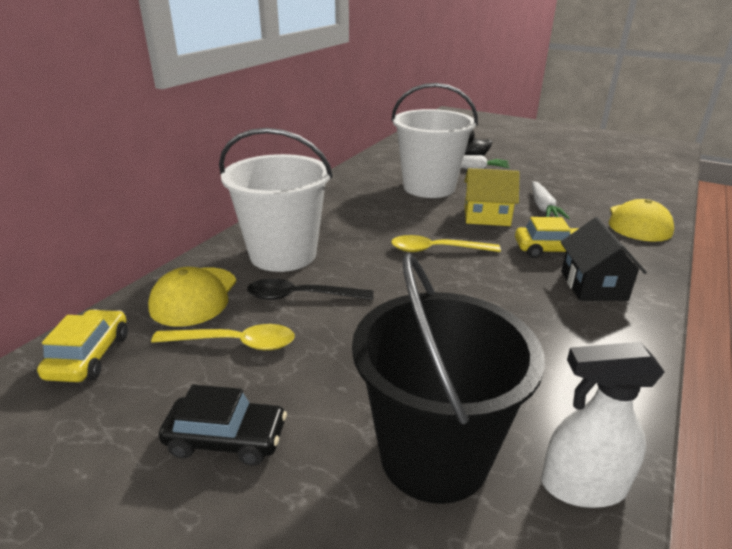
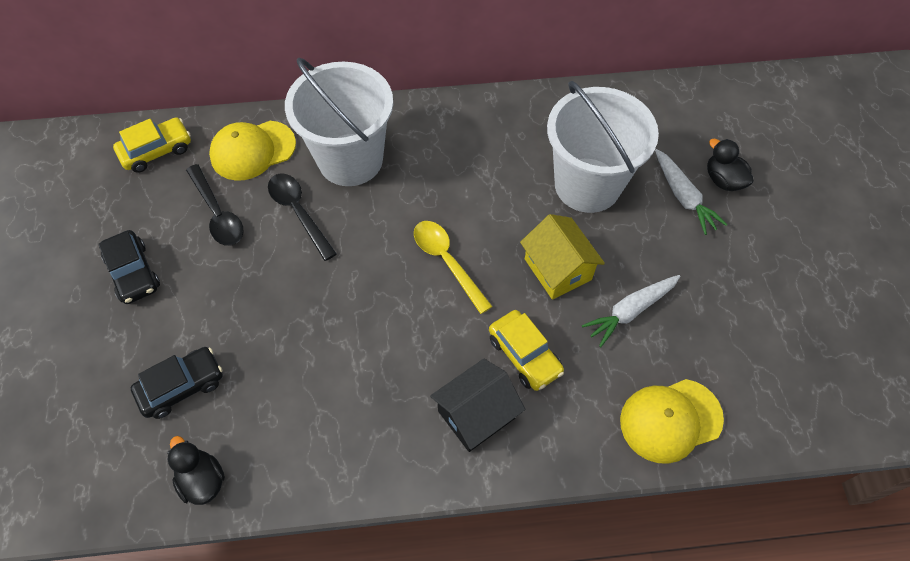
camera: 55 degrees right, 30 degrees up
(235, 343) = (218, 213): yellow spoon -> black spoon
(434, 455) = (182, 386): black bucket -> black car
(582, 486) = (202, 480): white spray bottle -> black duck

